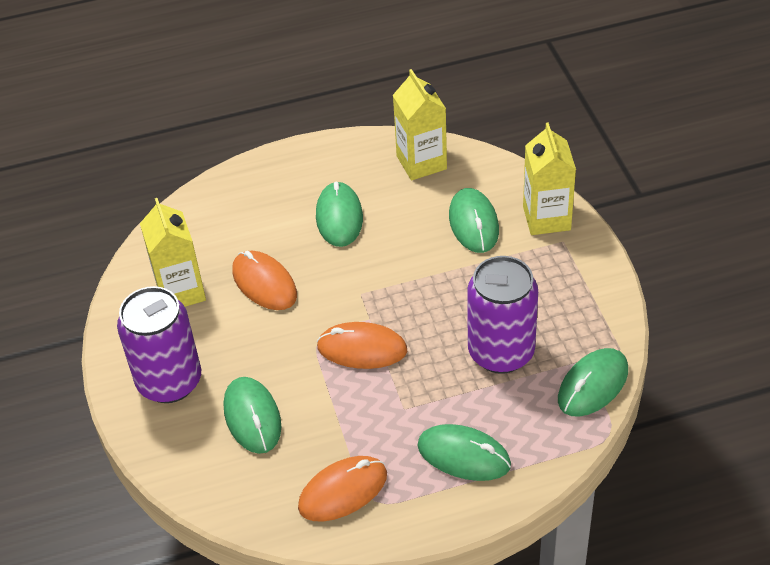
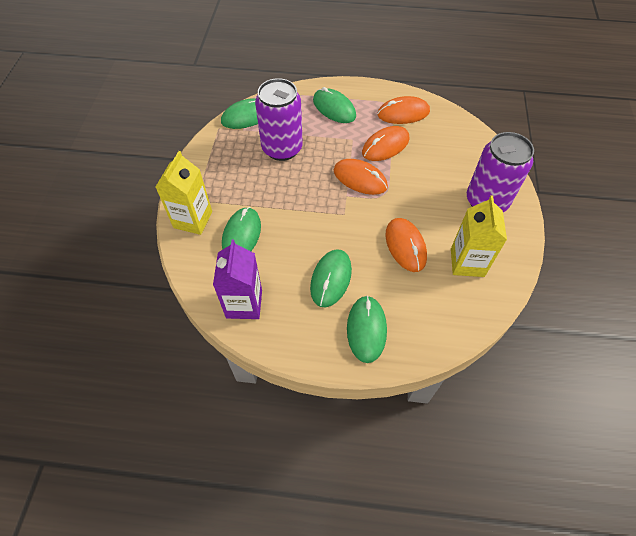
camera: 160 degrees left, 10 degrees up
(252, 417) = (440, 163): green mouse -> green mouse (366, 329)
(347, 416) = (385, 146): none -> orange mouse
(421, 162) = (244, 304): yellow carton -> purple carton

